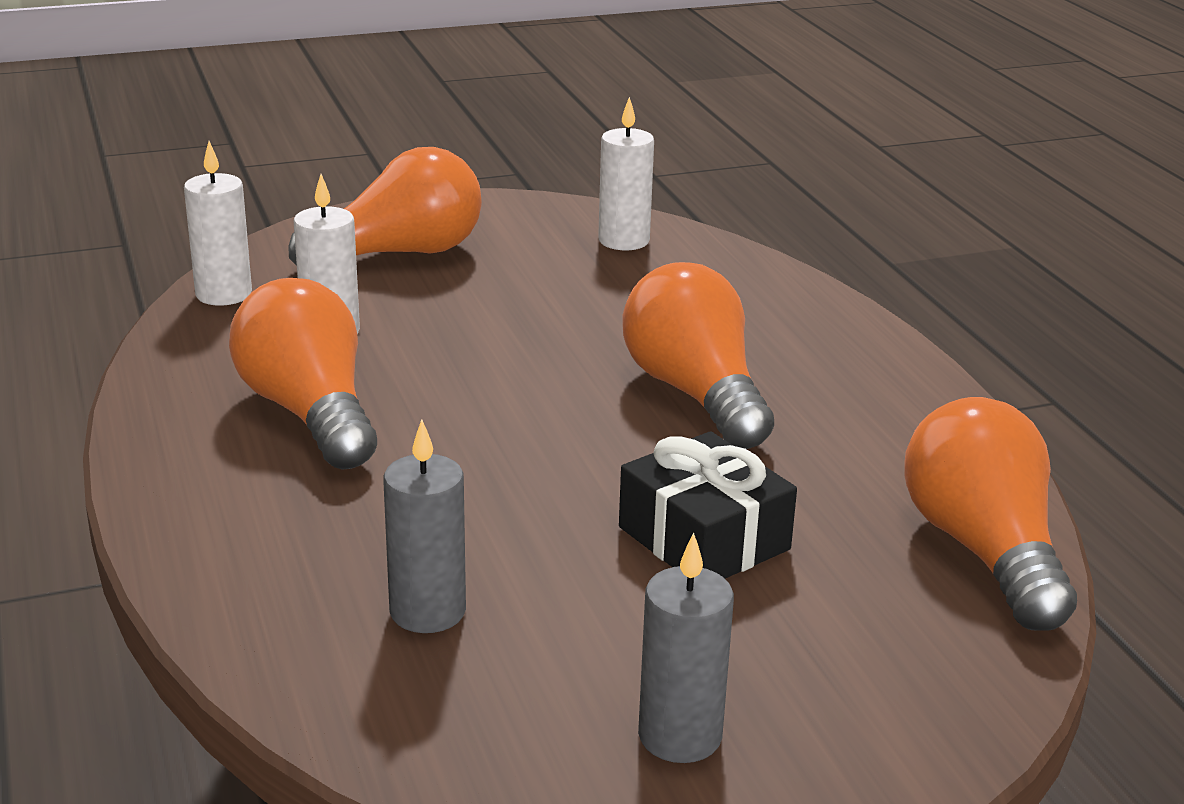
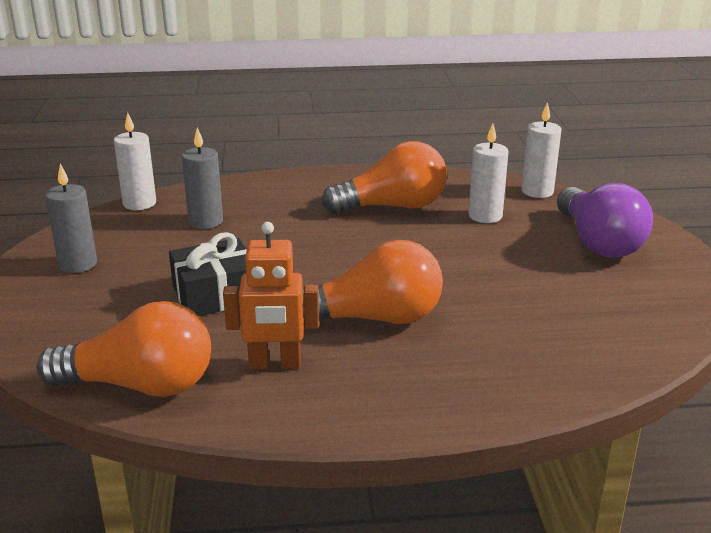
camera: 105 degrees right, 0 degrees up
(400, 254) = (598, 242): orange light bulb -> purple light bulb
(623, 241) = (631, 329): white candle -> white candle (139, 203)
(855, 452) = (275, 364): none -> orange robot

